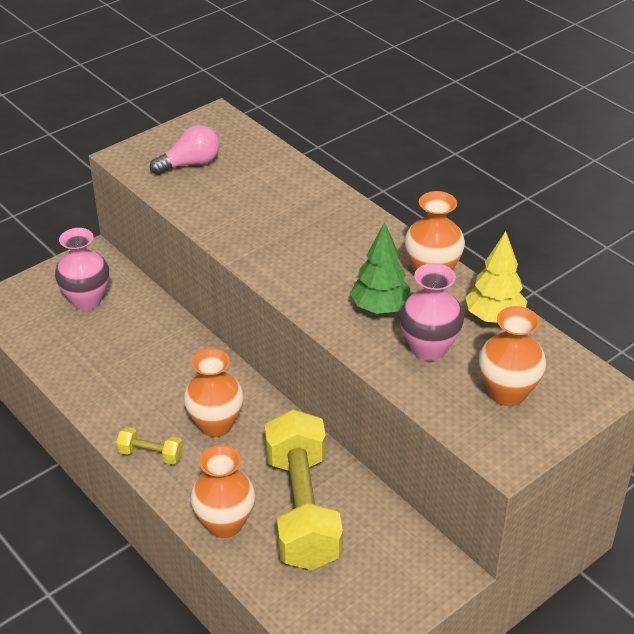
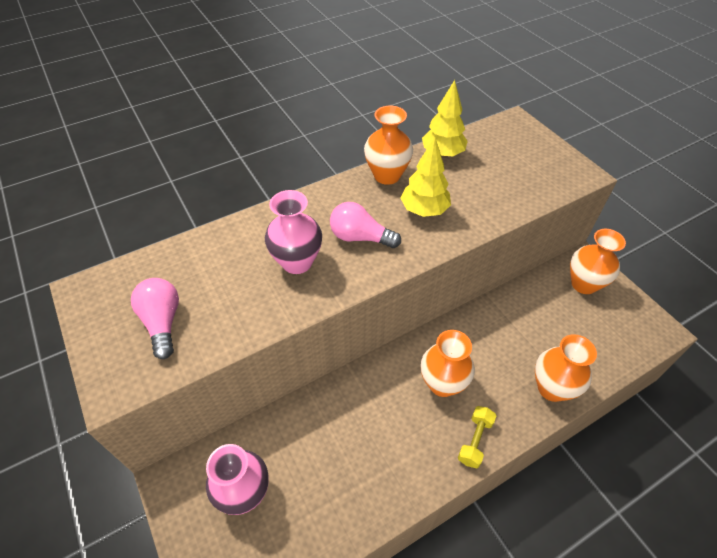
camera: 80 degrees left, 10 degrees up
(302, 509) = (534, 334): yellow dumbbell -> none
(322, 263) = (360, 237): none -> pink light bulb
(380, 308) = (424, 210): green tree -> yellow tree
(428, 348) = (473, 191): pink vase -> pink vase (297, 262)
(507, 393) = (521, 162): orange vase -> orange vase (583, 284)

